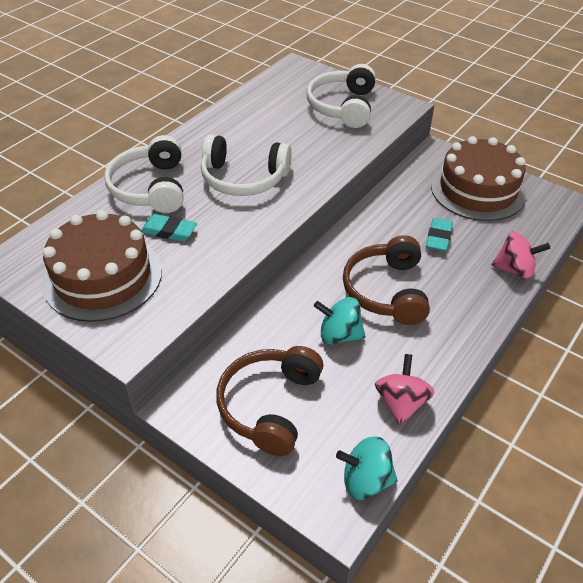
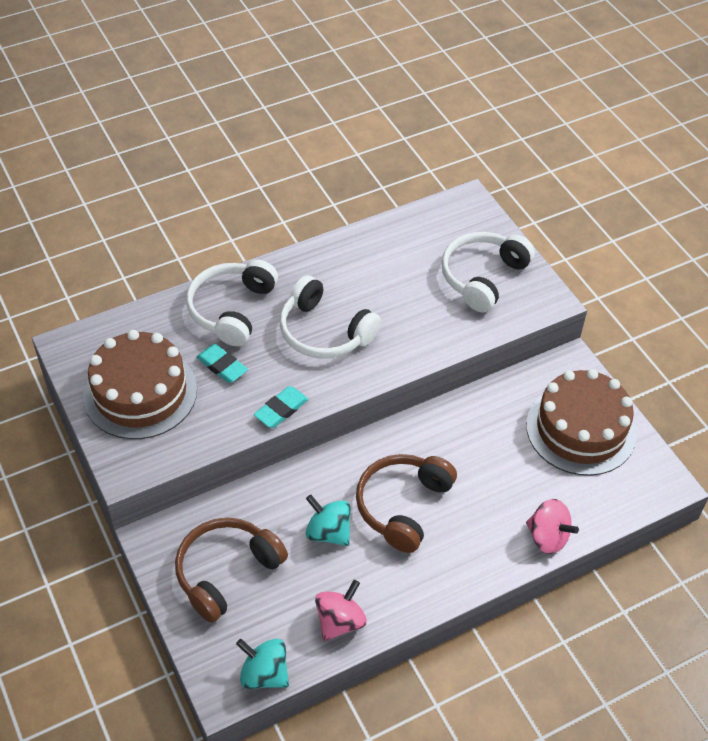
camera: 25 degrees right, 5 degrees up
(438, 237) = (496, 469): turquoise eraser -> turquoise eraser (281, 409)

